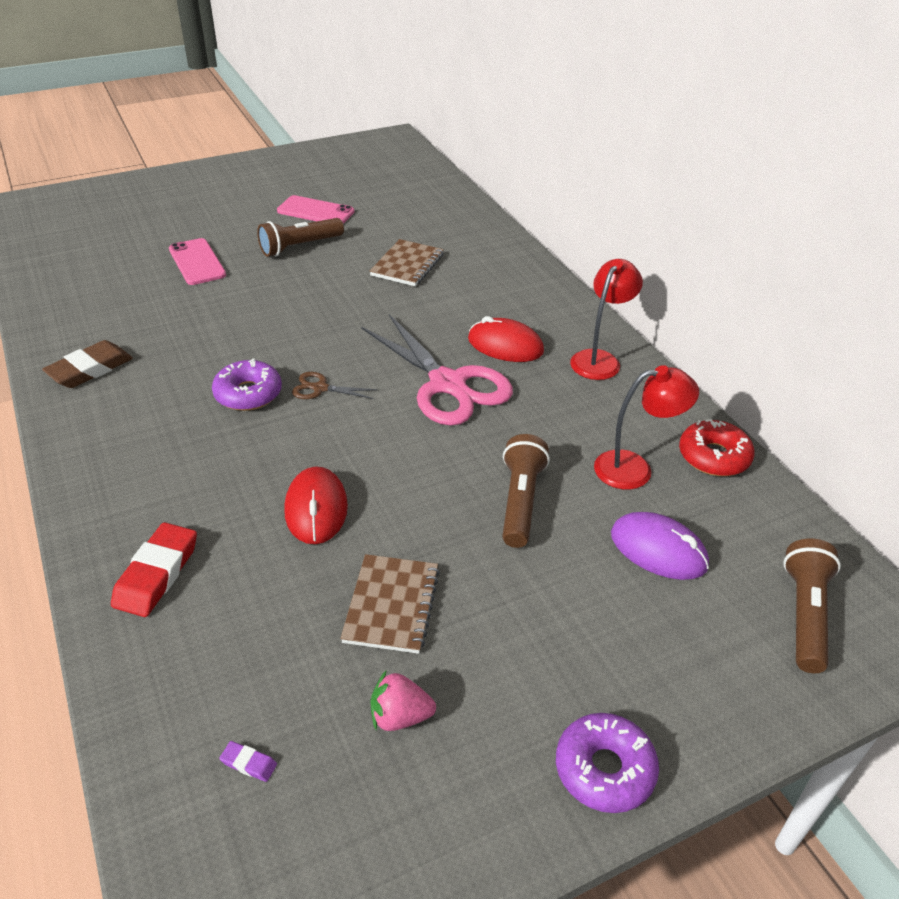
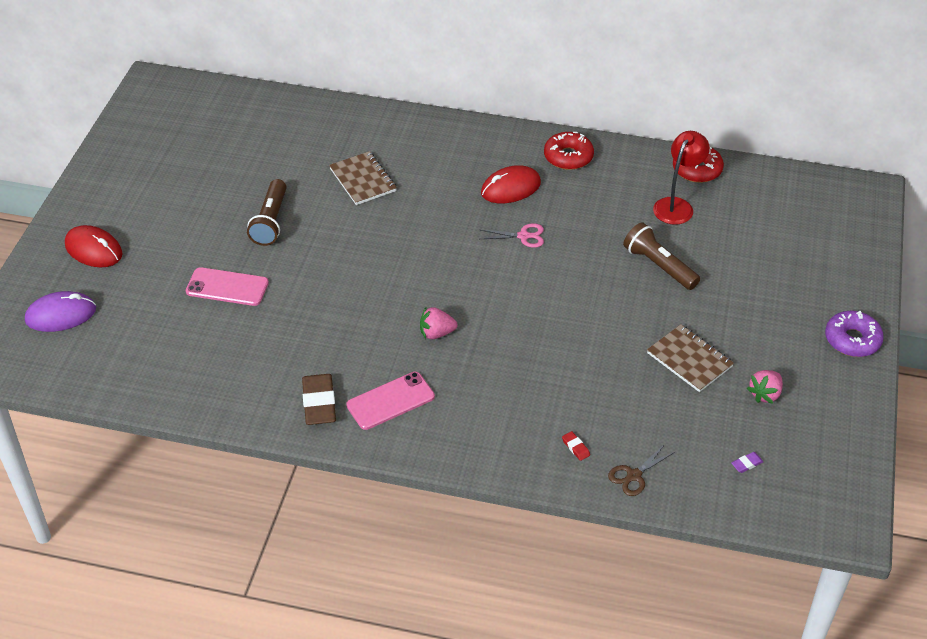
camera: 50 degrees left, 5 degrees up
(157, 574) = (575, 447): red eraser -> red eraser, size x0.44
(248, 394) = (436, 333): purple donut -> pink strawberry
(315, 211) = (225, 187): pink phone -> pink phone (390, 401)
(316, 509) = (584, 353): red mouse -> red mouse (94, 250)
(320, 388) = (466, 296): brown scissors -> brown scissors (634, 475)
(447, 384) = (523, 236): pink scissors -> pink scissors, size x0.43
(599, 359) = (568, 157): red lamp -> red donut
(658, 550) = (743, 236): purple mouse -> purple mouse (61, 315)
(805, 614) = (827, 215): brown flashlight -> none

